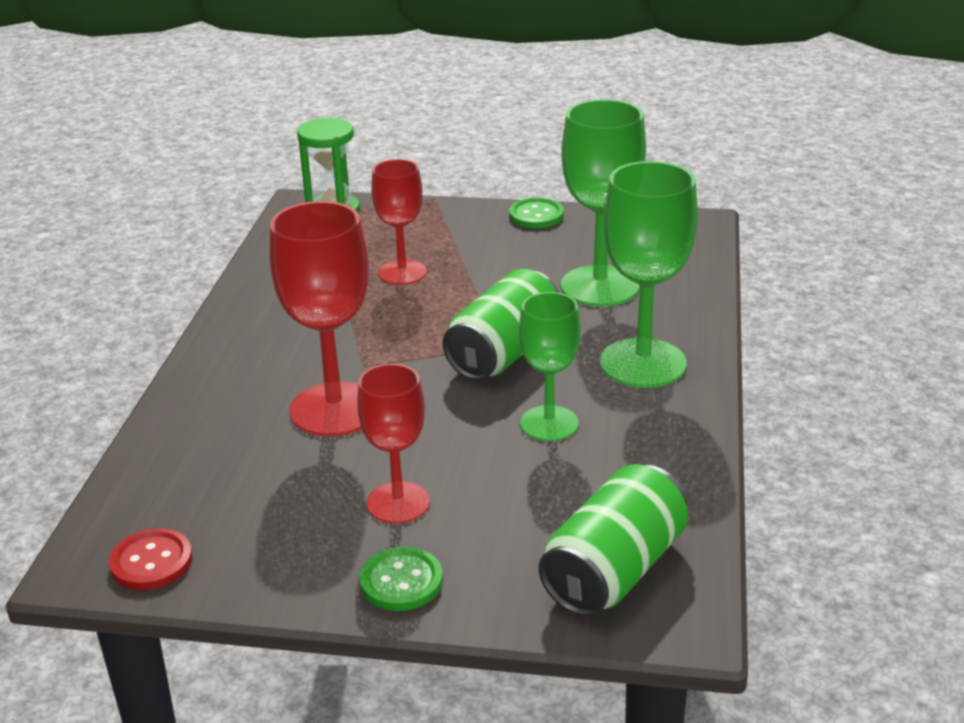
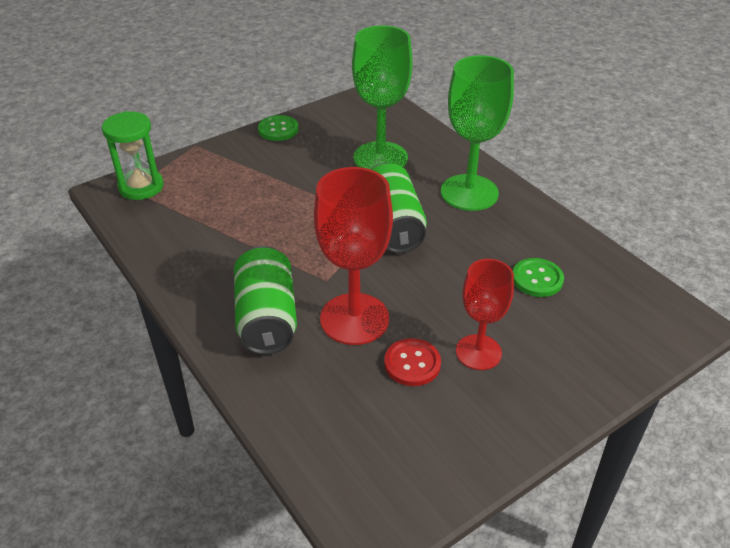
camera: 45 degrees left, 10 degrees up
(151, 562) = (405, 493): red button -> red button (412, 363)
(401, 581) = (551, 396): green button -> green button (537, 279)
(402, 272) = (254, 206): red goblet -> none
(549, 423) = (478, 255): green goblet -> none
(614, 570) = (627, 316): green can -> green can (266, 318)

